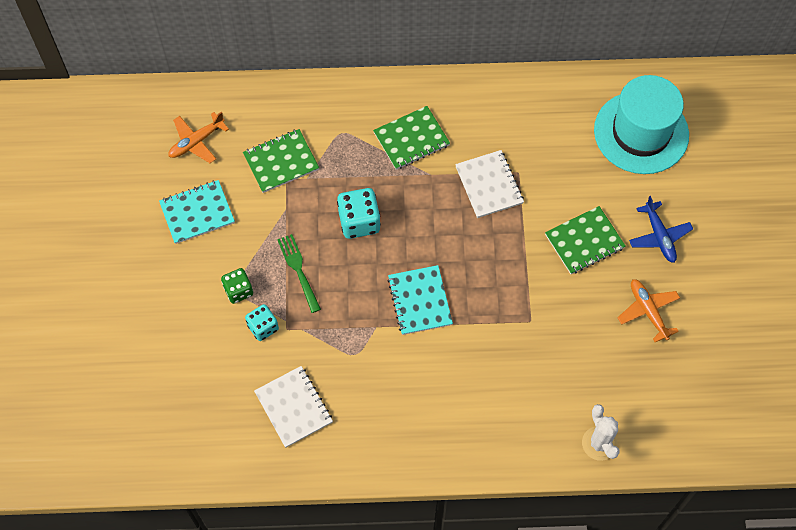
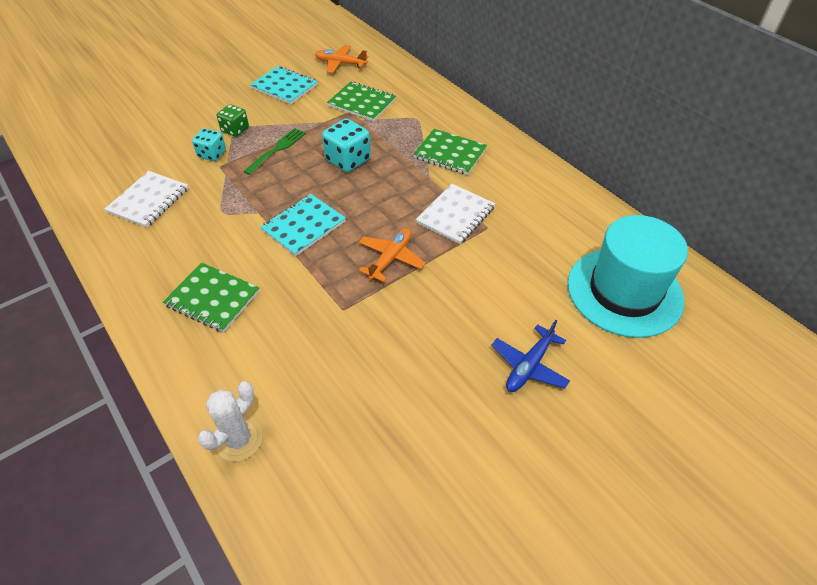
camera: 55 degrees right, 15 degrees down
(584, 241) = (464, 307): green notebook -> green notebook (213, 298)
(648, 311) = (433, 402): orange plane -> orange plane (391, 258)

